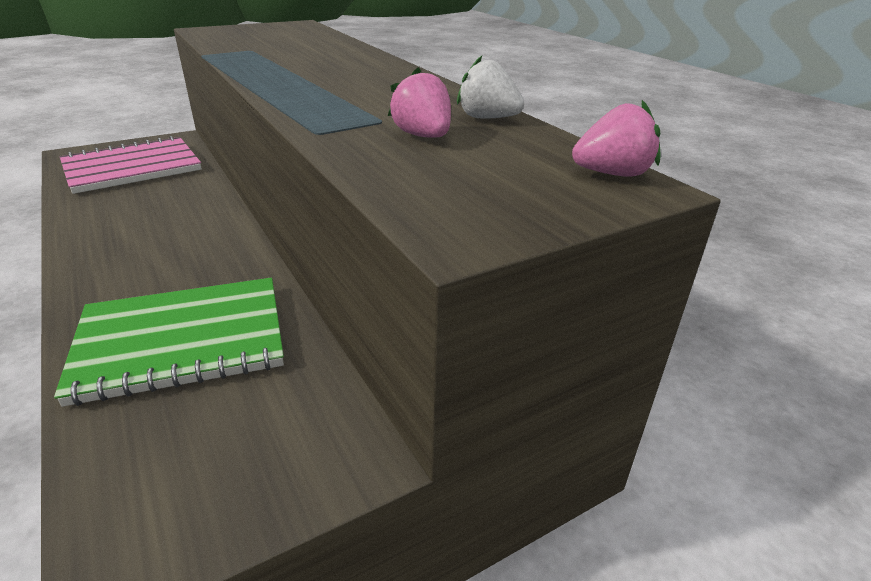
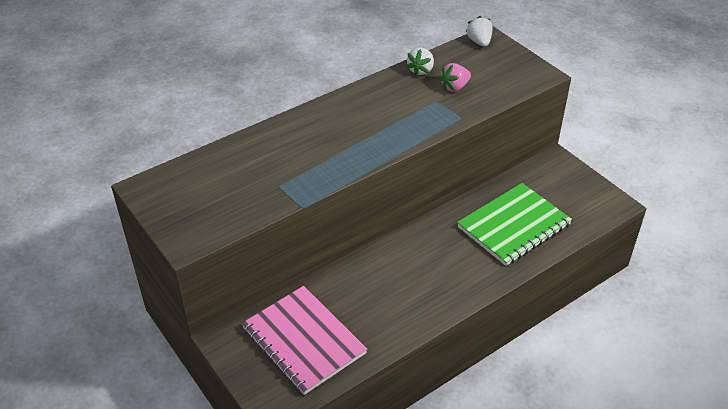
camera: 95 degrees left, 10 degrees up
(182, 341) = (514, 226): green notebook -> green notebook turned 75 degrees clockwise
(613, 174) = (479, 42): pink strawberry -> white strawberry

